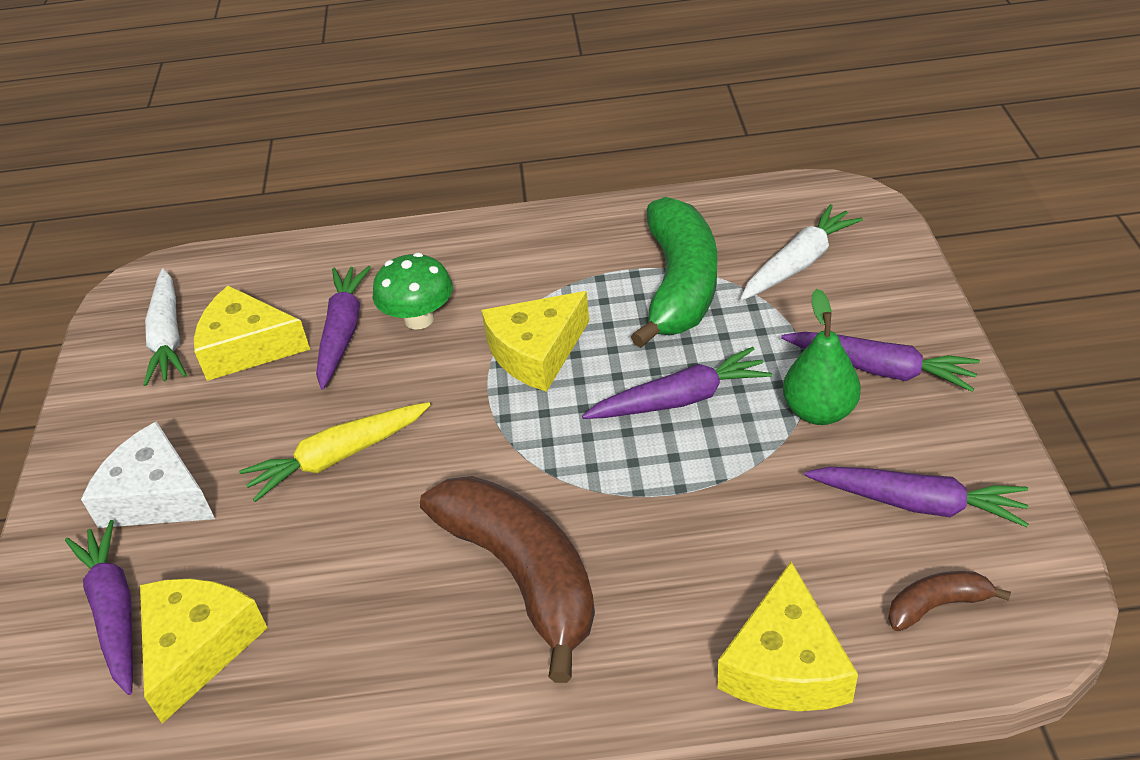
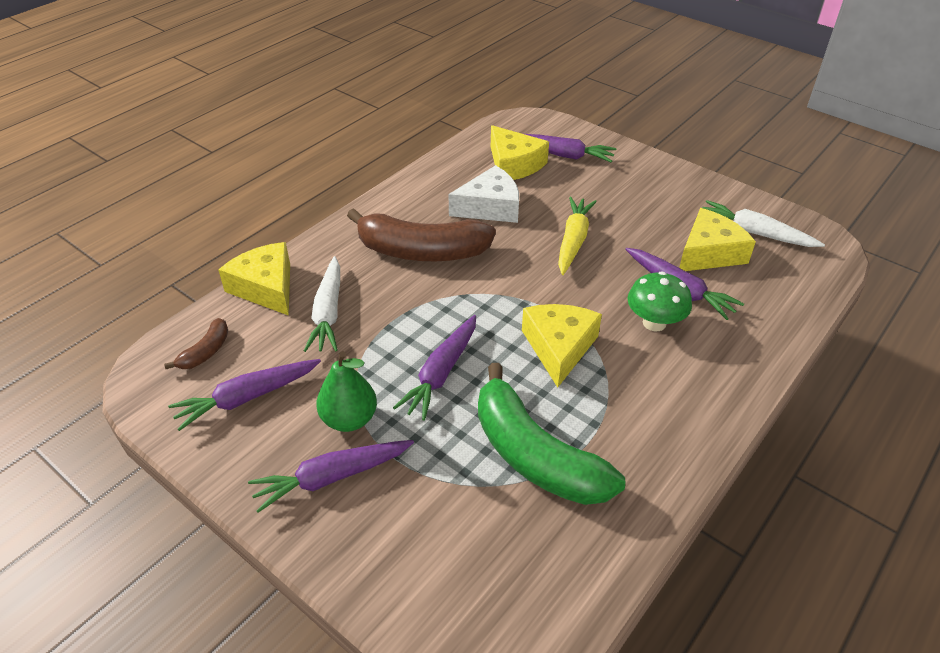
camera: 130 degrees right, 0 degrees up
(157, 496) = (620, 186): white cheese -> white cheese (490, 207)
(798, 263) = (471, 540): white carrot -> white carrot (328, 312)

